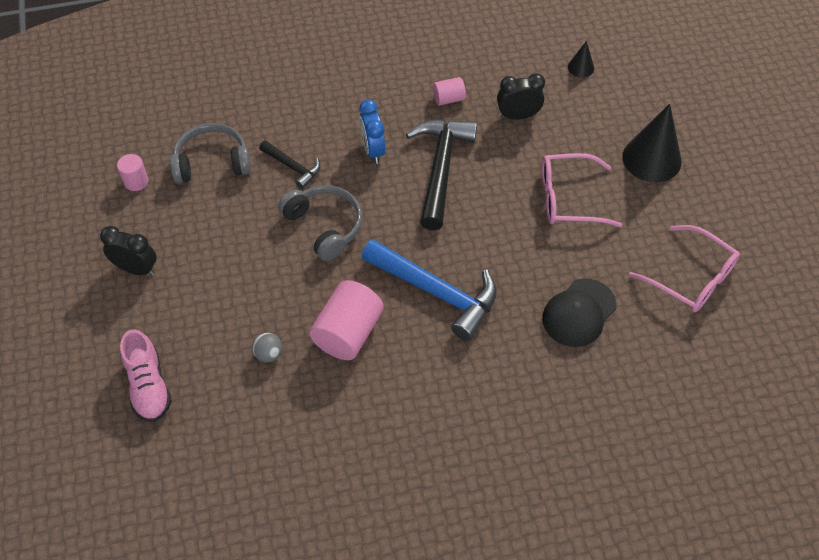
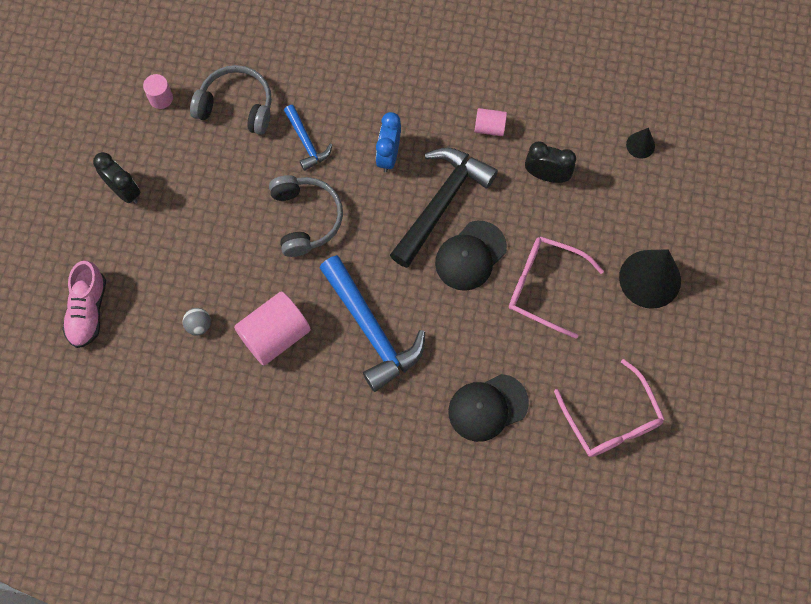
camera: 25 degrees right, 15 degrees up
(293, 167) = (306, 142): black hammer -> blue hammer
(490, 199) = (470, 256): none -> black cap

